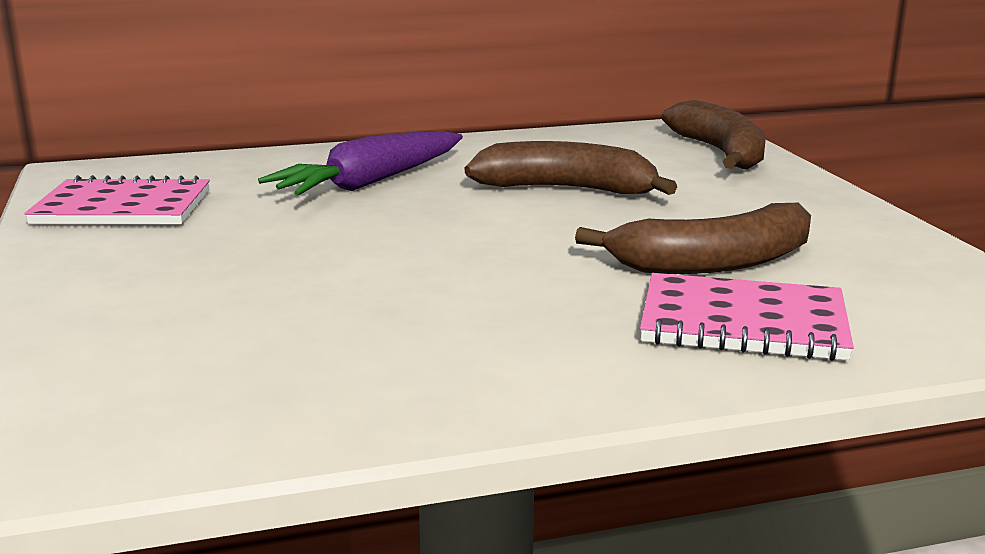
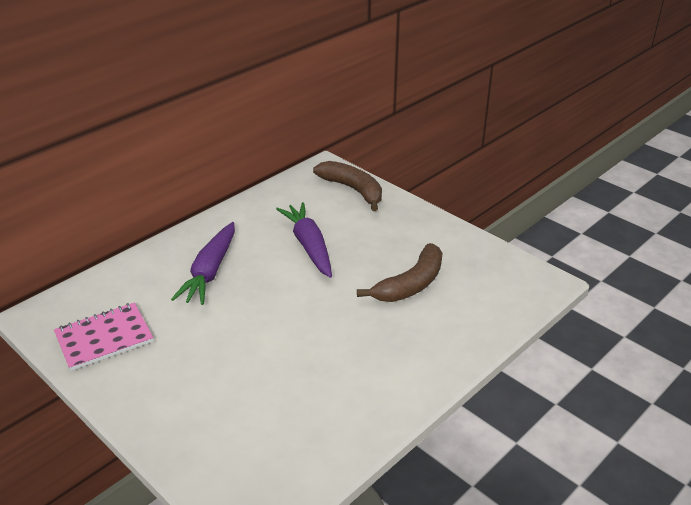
camera: 30 degrees left, 15 degrees up
(567, 189) = (309, 246): brown banana -> purple carrot
(743, 323) = (448, 322): pink notebook -> none

